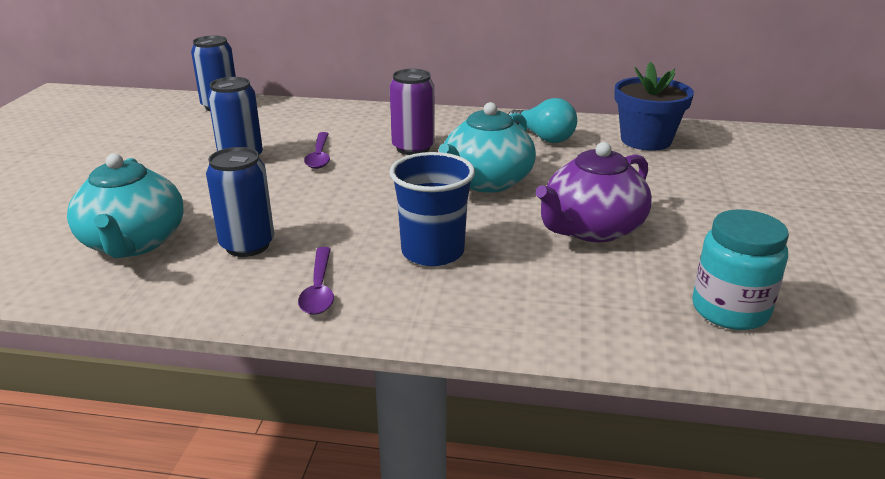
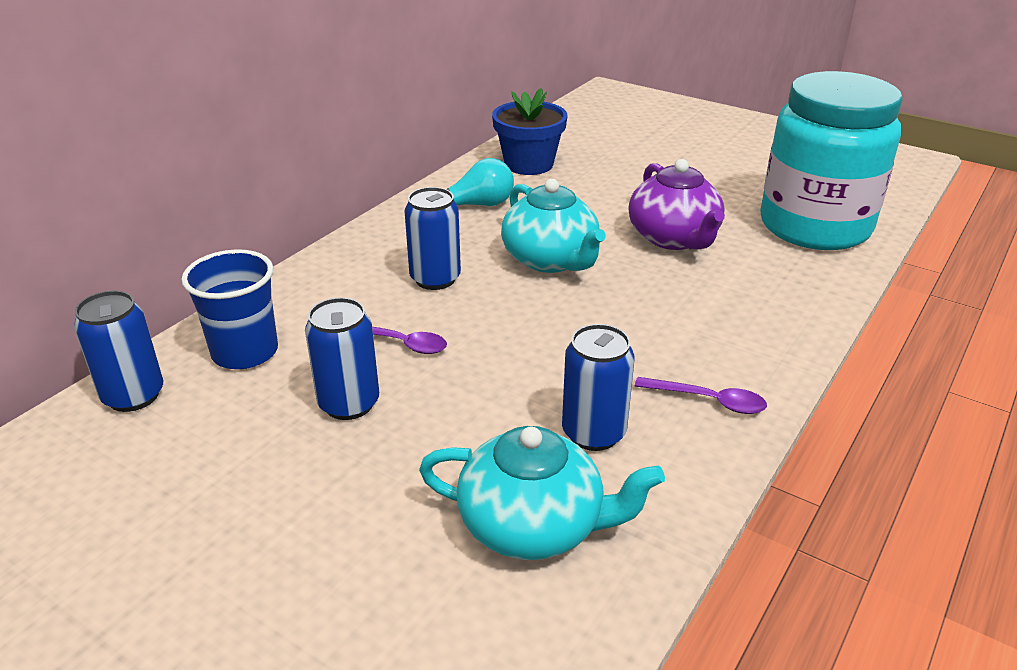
camera: 65 degrees left, 5 degrees up
(413, 148) = (435, 279): purple can -> blue can
(432, 252) = (671, 322): blue cup -> blue cup (245, 352)
(730, 310) = (814, 226): turquoise jar -> turquoise jar, size x1.95

